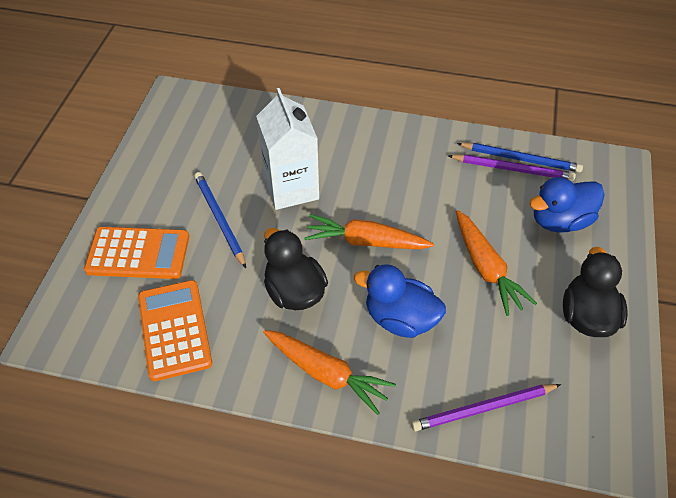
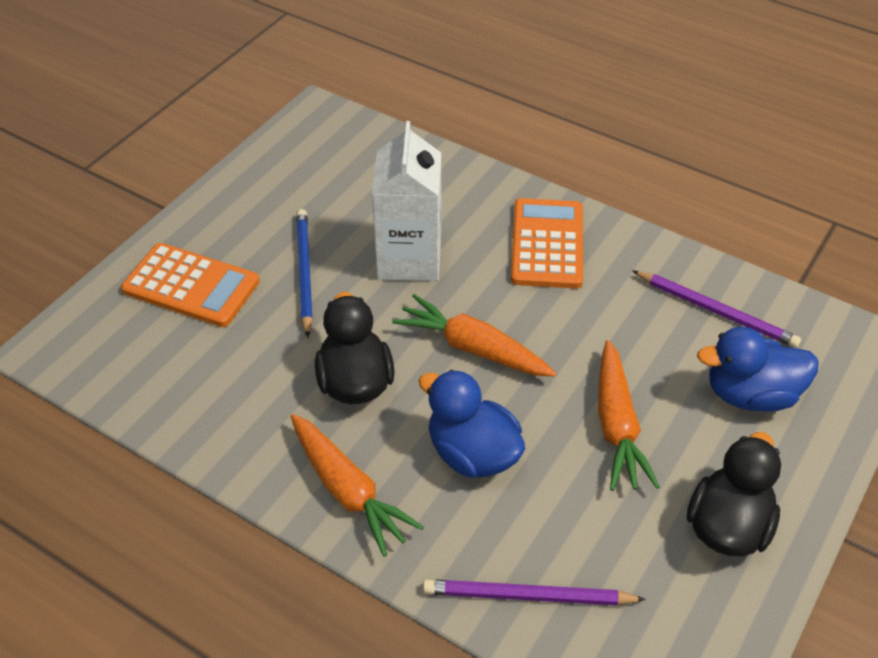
camera: 20 degrees right, 5 degrees down
(174, 330) = (192, 385): orange calculator -> orange calculator (547, 244)
(520, 159) = (734, 301): blue pencil -> none

